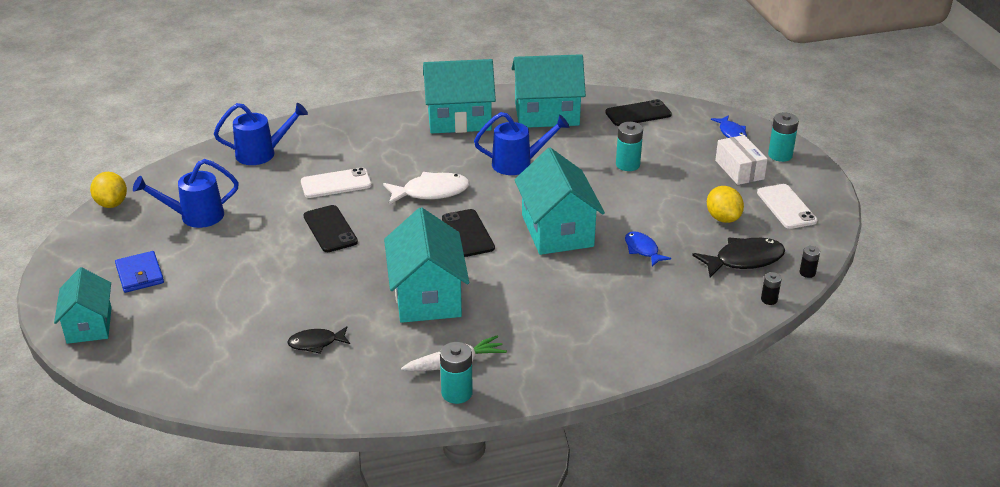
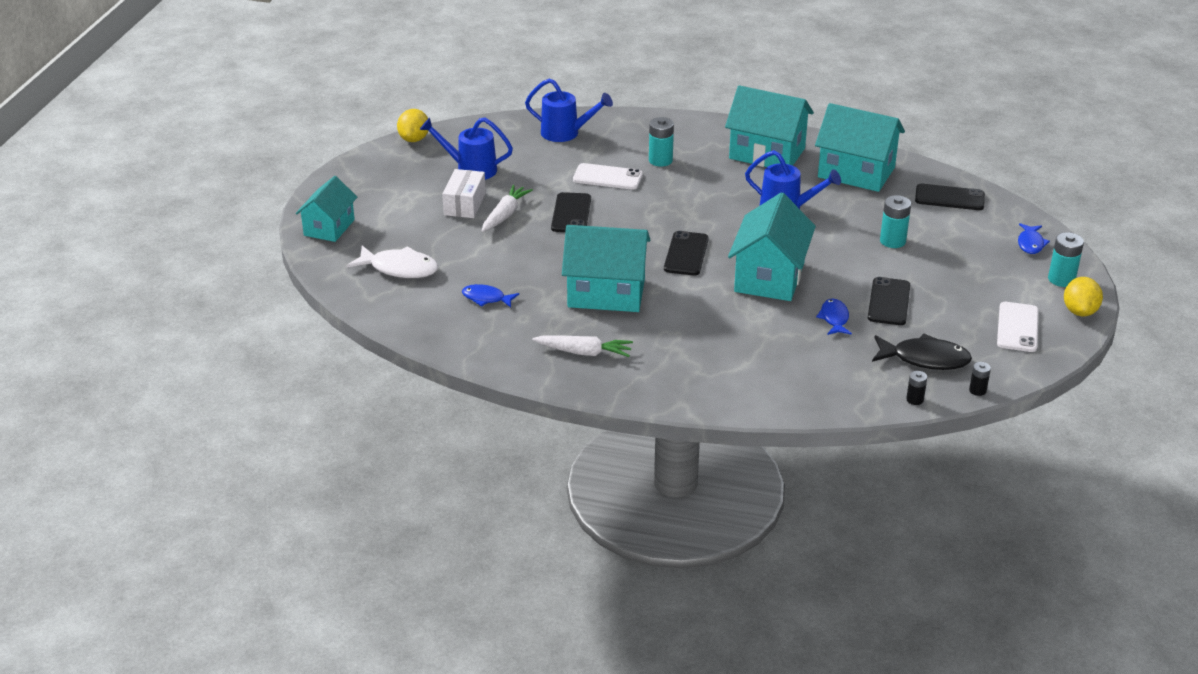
camera: 30 degrees right, 0 degrees up
(140, 274) = (393, 201): blue wallet -> none
(266, 251) = (505, 215): none -> white carrot
(316, 343) = (486, 298): black fish -> blue fish
(427, 296) = (606, 293): turquoise house -> turquoise house turned 75 degrees clockwise
(431, 192) = (684, 209): white fish -> white fish (399, 268)
(457, 393) = (565, 374): turquoise battery -> turquoise battery (660, 160)
(672, 219) = (889, 302): none -> black phone
(723, 218) = (941, 317): yellow lemon -> yellow lemon (1079, 311)
(739, 170) = (1003, 279): white box -> white box (464, 204)

